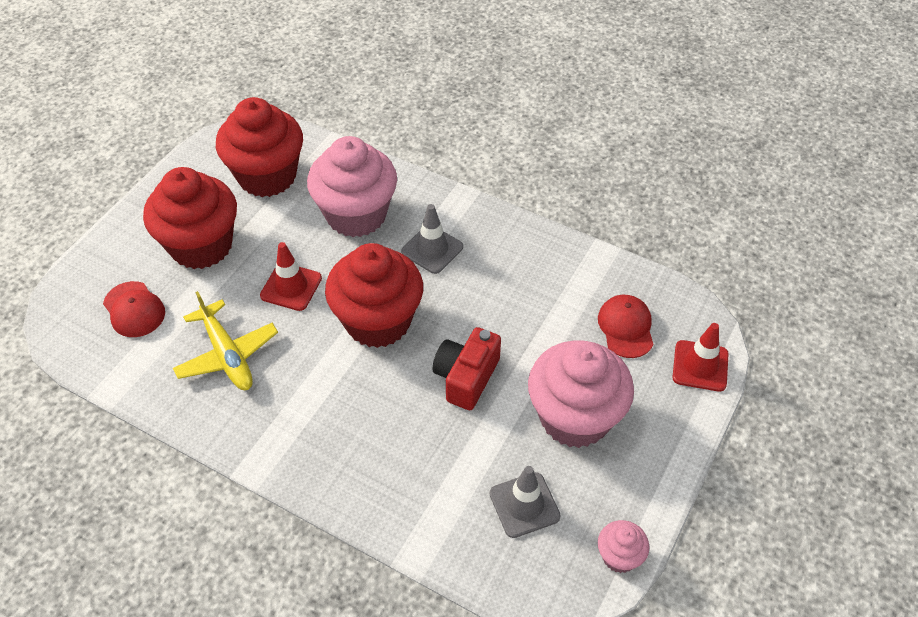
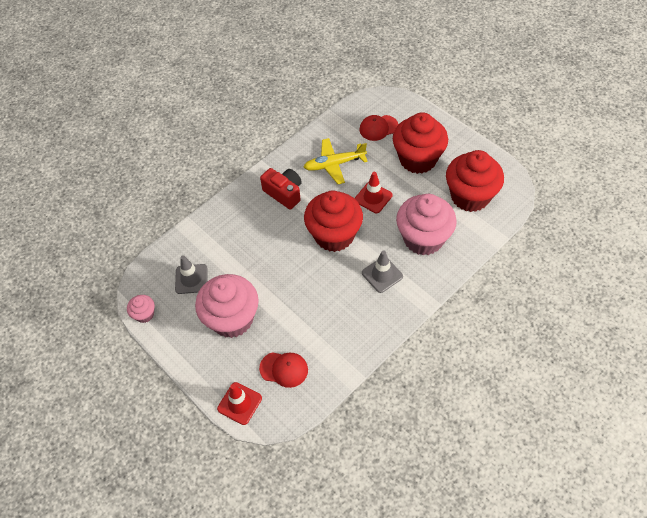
camera: 110 degrees right, 5 degrees up
(466, 377) = (279, 271): red camera -> red camera (284, 193)

